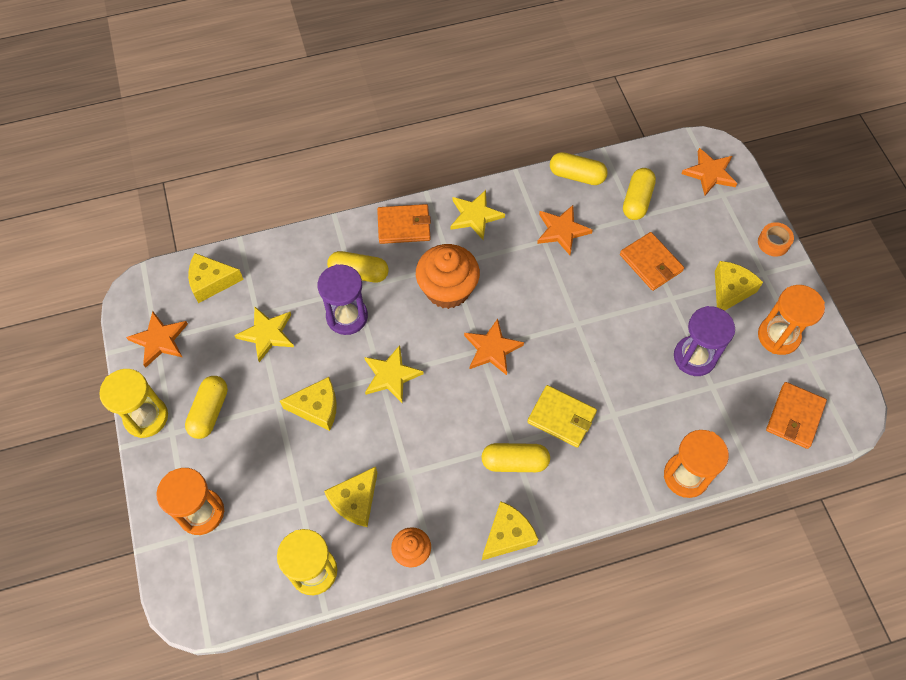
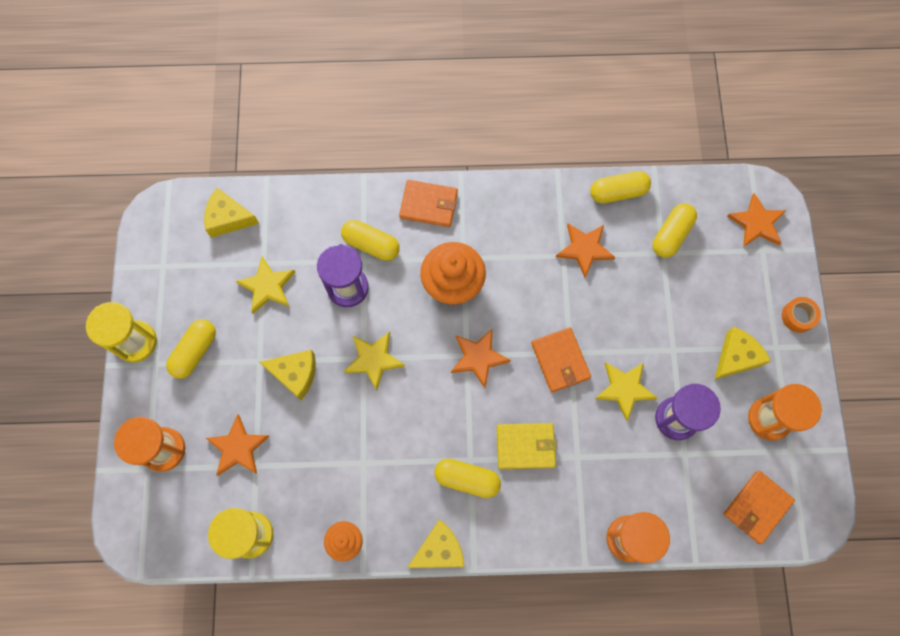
camera: 15 degrees right, 10 degrees up
(159, 340) = (166, 267): orange star -> orange star (238, 447)
(355, 501) = (306, 477): yellow cheese -> none
(475, 216) = (502, 211): yellow star -> yellow star (624, 389)
(561, 417) = (525, 446): yellow wallet -> yellow wallet turned 45 degrees counterclockwise
(577, 176) = (618, 192): yellow capsule -> yellow capsule turned 45 degrees counterclockwise
(651, 263) = (664, 307): orange wallet -> orange wallet (560, 360)

